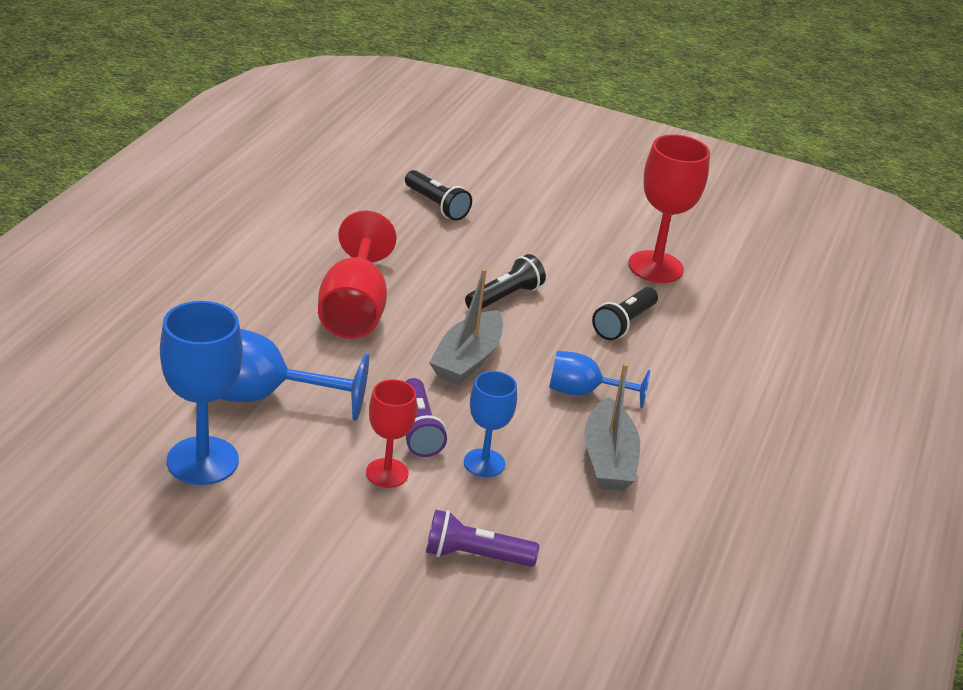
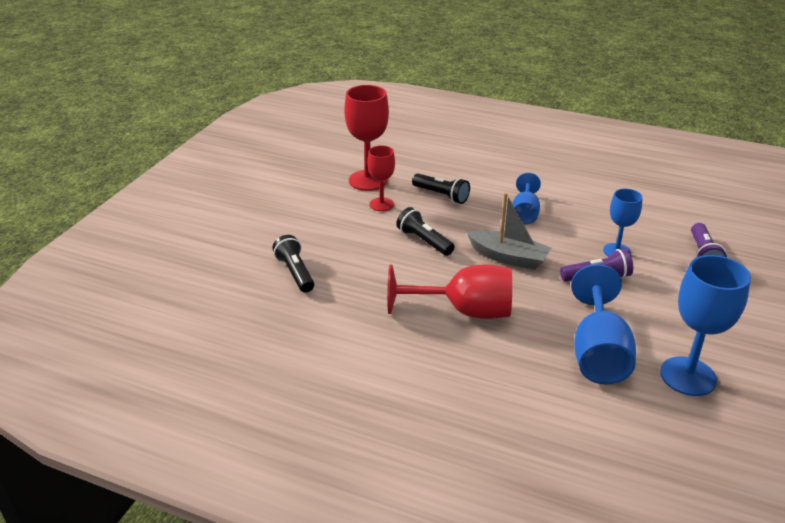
camera: 85 degrees left, 0 degrees up
(387, 473) = (649, 289): red goblet -> red goblet (381, 204)
(437, 205) = (295, 273): black flashlight -> black flashlight turned 75 degrees counterclockwise
(608, 459) = (587, 207): grey boat -> none

